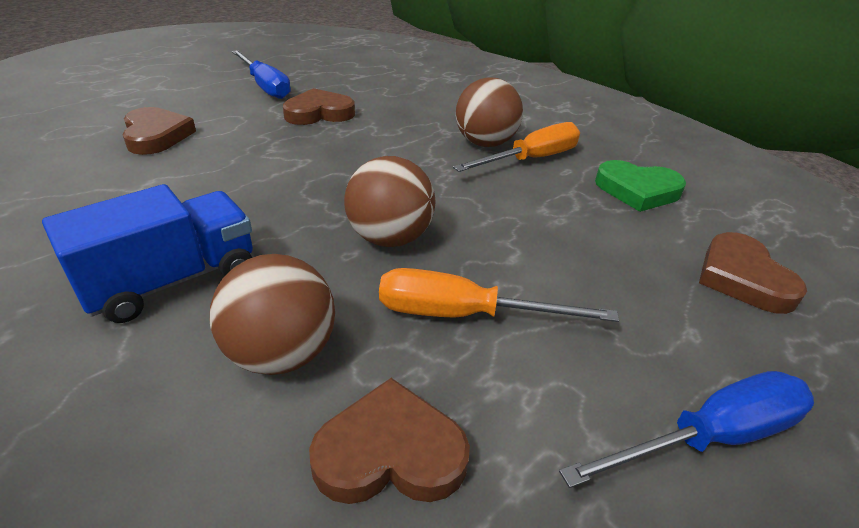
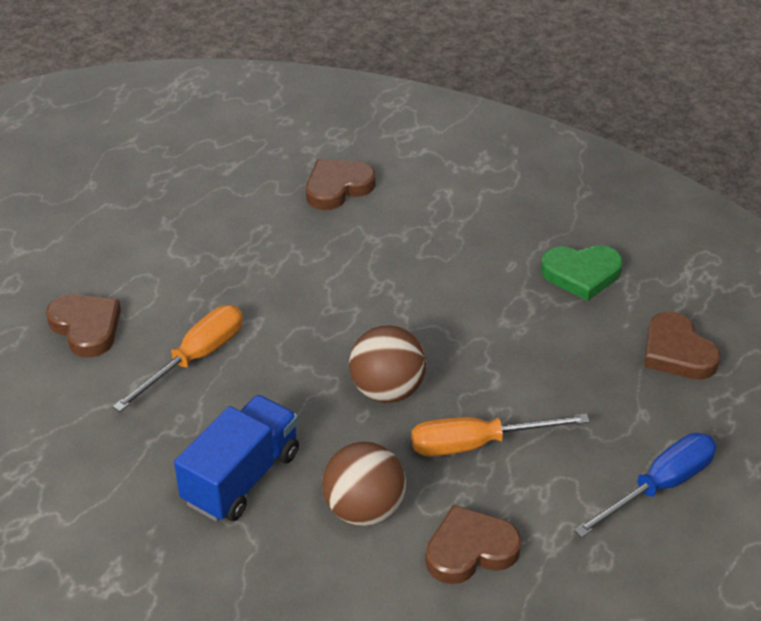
camera: 15 degrees left, 5 degrees up
(265, 86) = (137, 216): blue screwdriver -> none
(319, 113) = (228, 246): brown heart -> brown heart (337, 187)
(485, 143) = (421, 247): brown ball -> none
(531, 159) = (473, 258): orange screwdriver -> orange screwdriver (195, 358)

